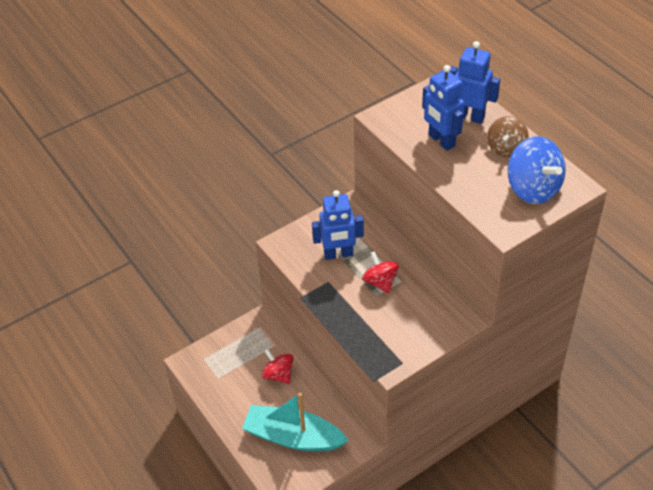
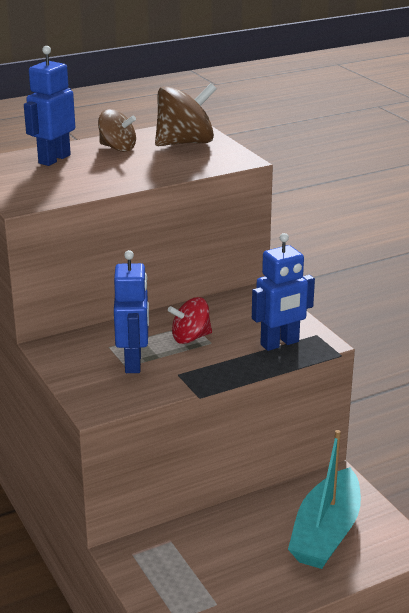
camera: 85 degrees left, 20 degrees down
(278, 374) = (223, 539): red spinning top -> none
(441, 141) = (86, 175): blue robot -> blue robot (280, 343)
(533, 188) = (185, 143): blue spinning top -> brown spinning top

